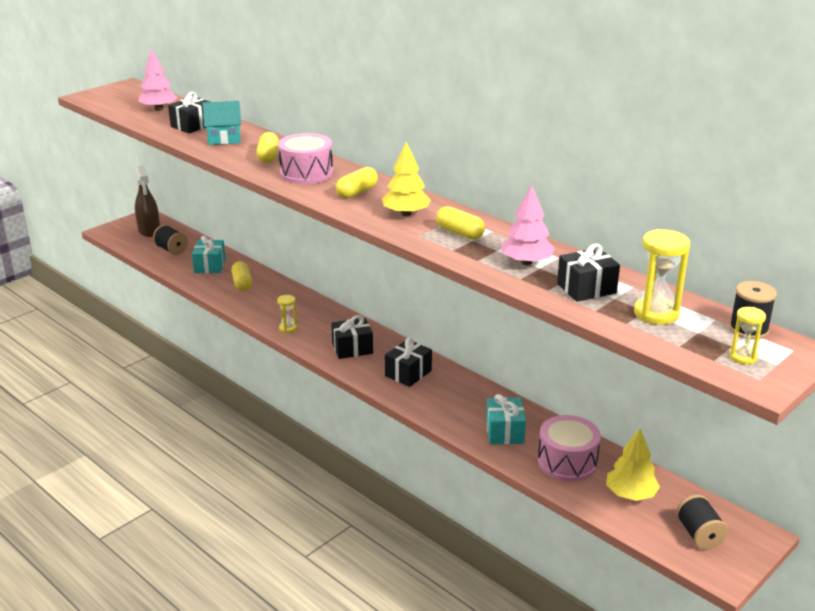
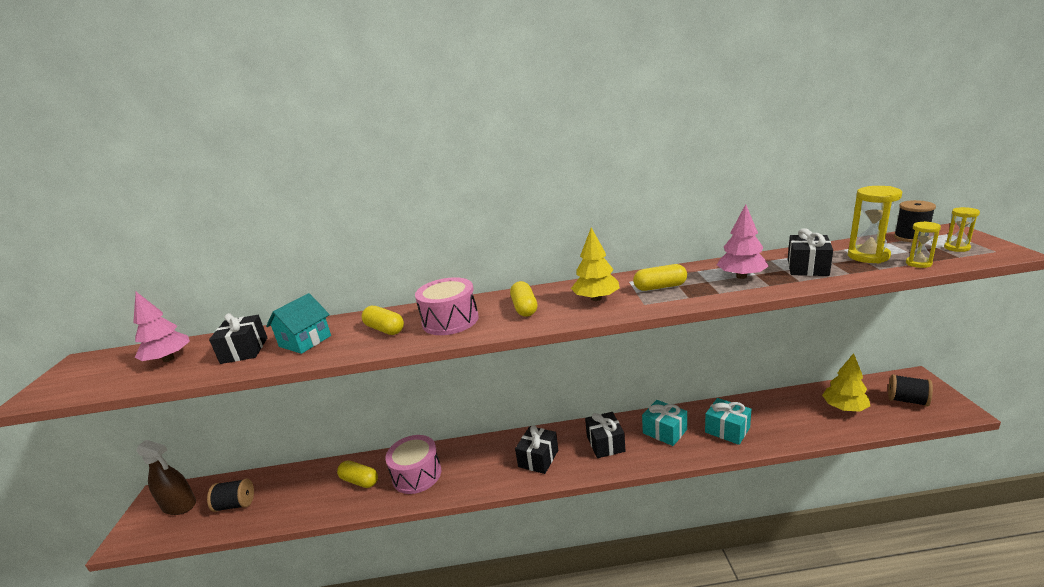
camera: 45 degrees left, 5 degrees down
(210, 266) = (302, 489): turquoise gift -> turquoise gift (664, 431)
(288, 328) = (464, 484): yellow hourglass -> yellow hourglass (918, 263)
(567, 462) = (786, 418): pink drum -> pink drum (417, 474)

